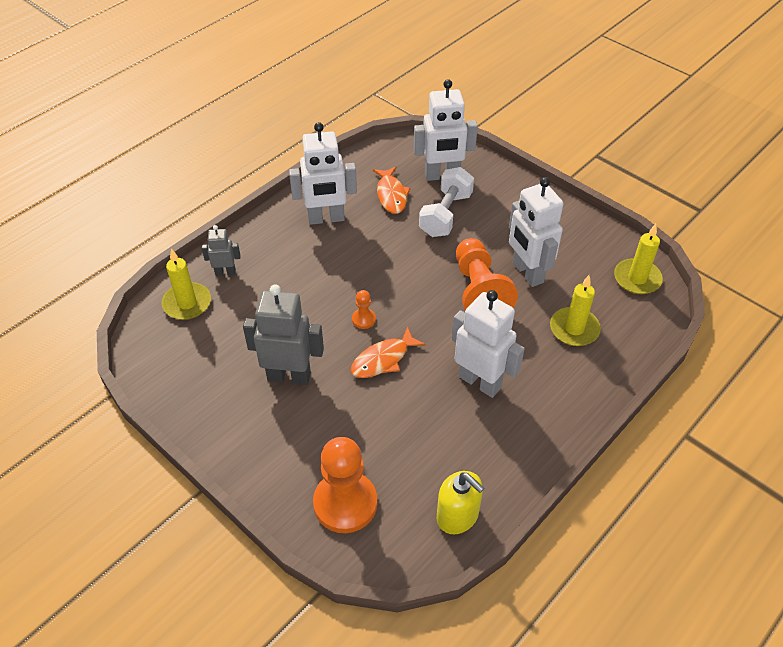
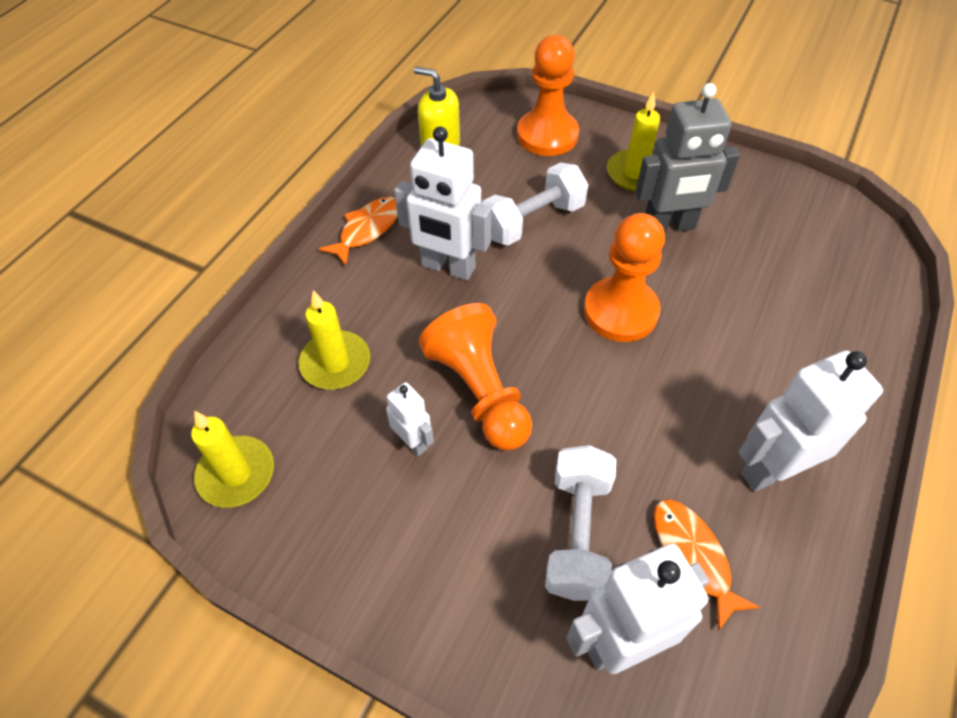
camera: 165 degrees right, 5 degrees up
(187, 303) = (854, 281): yellow candle -> yellow candle (635, 173)
(225, 272) = (845, 335): grey robot -> none
(363, 319) = (620, 311): orange pawn -> orange pawn, size x2.26
(383, 359) = (572, 267): orange fish -> orange fish (367, 229)
(397, 407) = (533, 221): none -> white dumbbell
(527, 273) = (413, 442): white robot -> white robot, size x0.53

